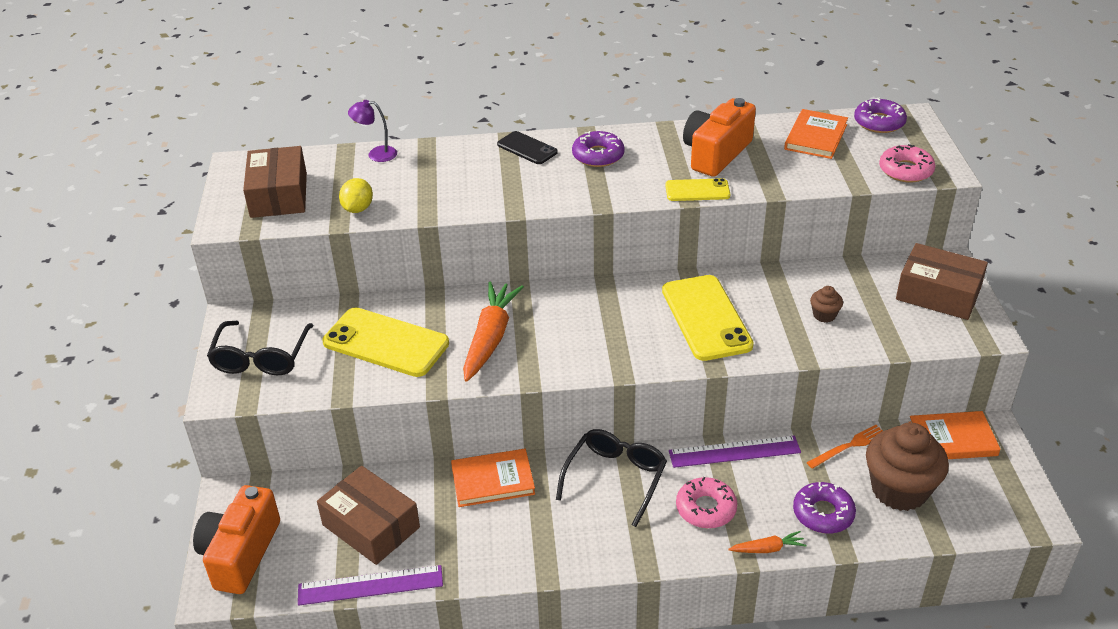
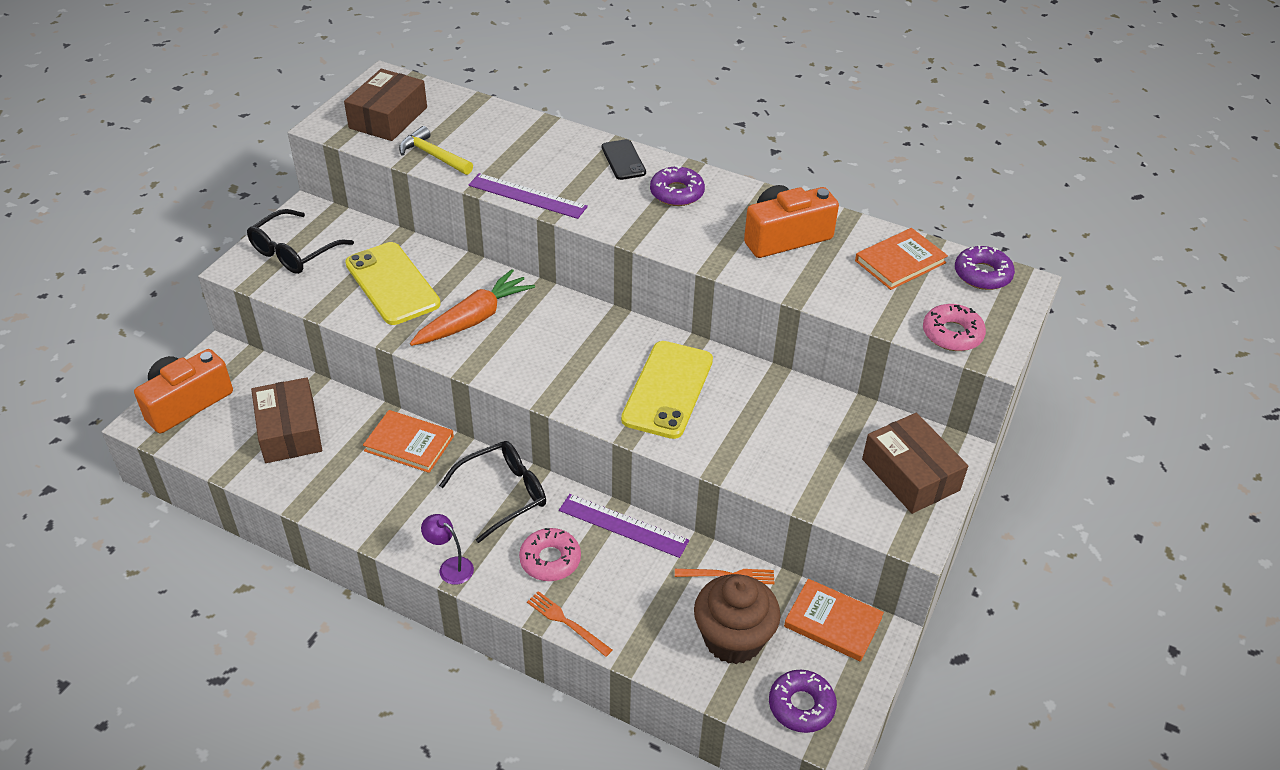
camera: 30 degrees right, 5 degrees up
(358, 209) = (433, 156): yellow lemon -> yellow hammer
(370, 585) = (247, 476): purple ruler -> purple ruler (527, 196)
(376, 154) = (496, 113): purple lamp -> purple lamp (450, 567)
(697, 190) = (728, 264): yellow phone -> none
(768, 549) = (566, 622): orange carrot -> orange fork
(823, 513) = (644, 620): purple donut -> purple donut (801, 706)
(824, 315) = (777, 440): brown cupcake -> none

